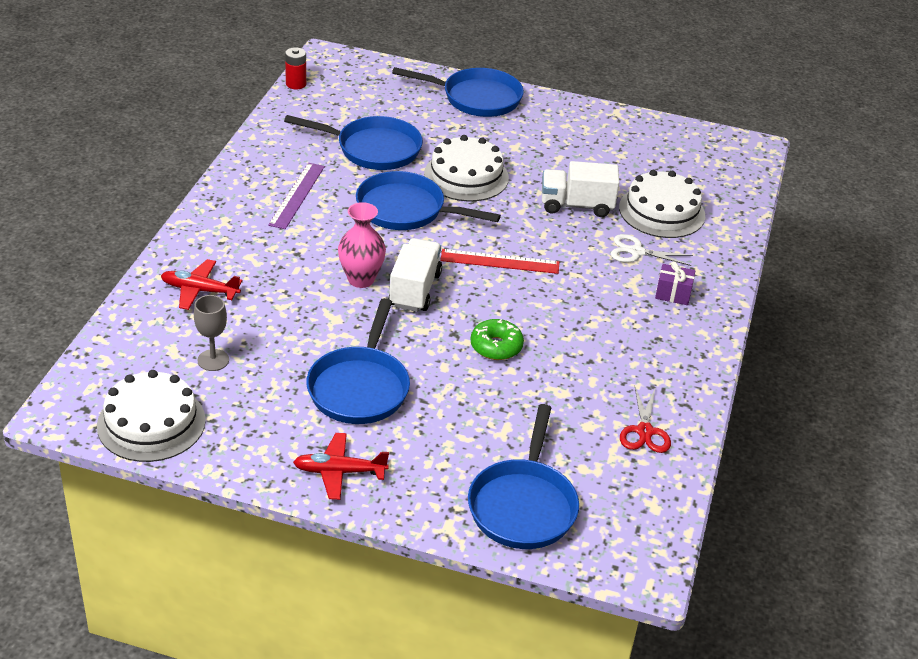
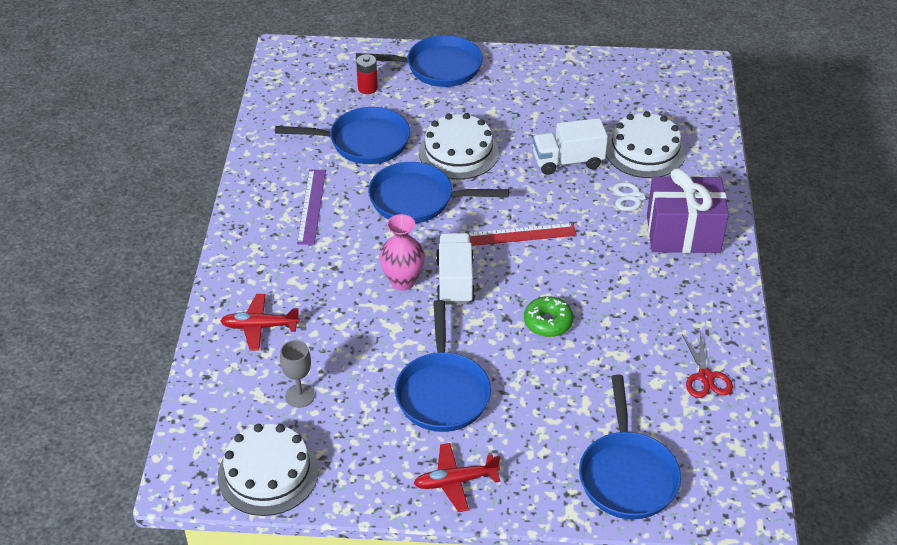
camera: 10 degrees left, 5 degrees up
(296, 84) = (266, 87): red battery -> red battery (367, 88)
(673, 294) = (683, 233): purple gift -> purple gift, size x2.25

